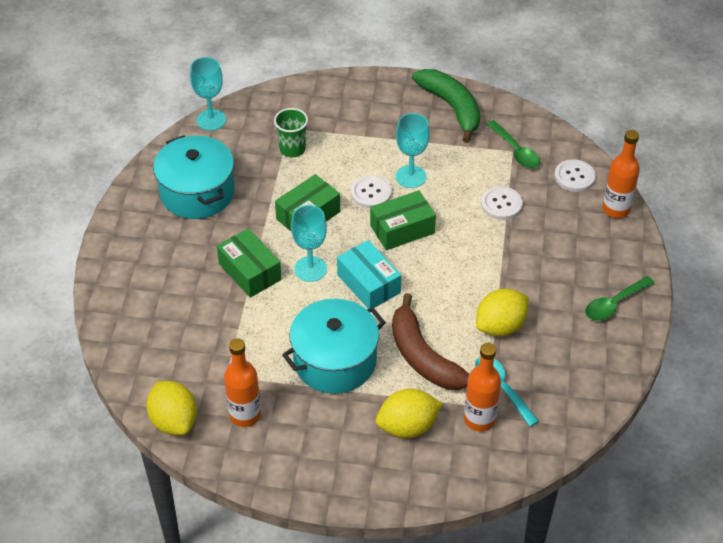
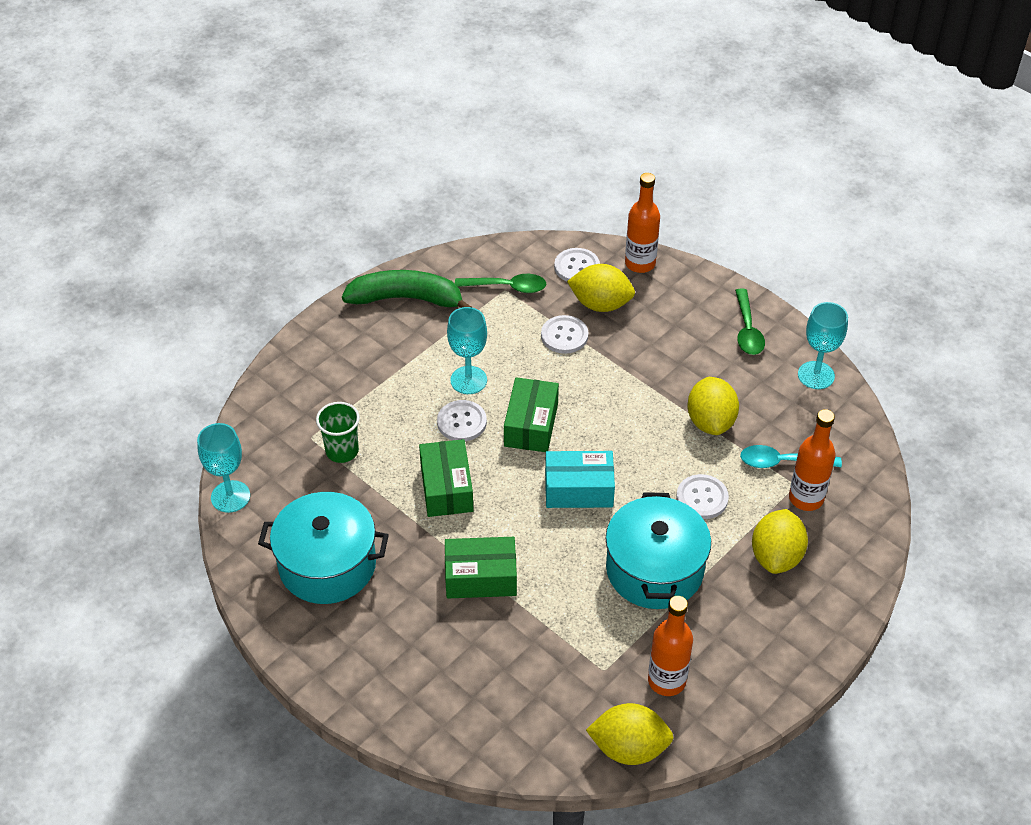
camera: 55 degrees left, 0 degrees up
(310, 269) = (520, 525): turquoise goblet -> turquoise goblet (816, 375)
(423, 356) = (702, 498): brown banana -> white button
(552, 208) = (600, 304): none -> yellow lemon

